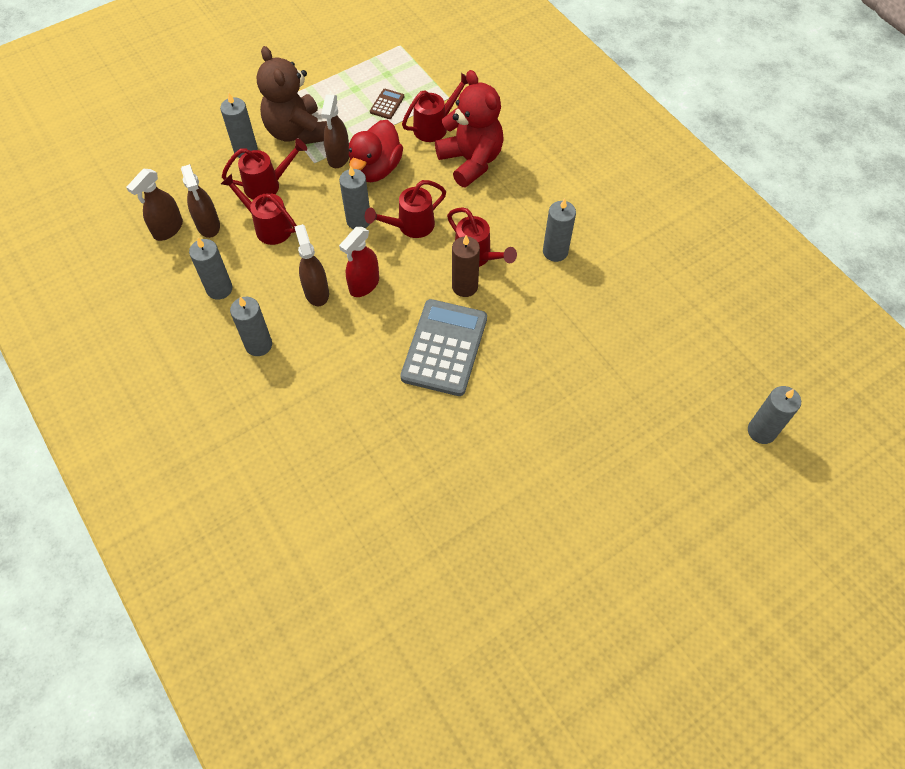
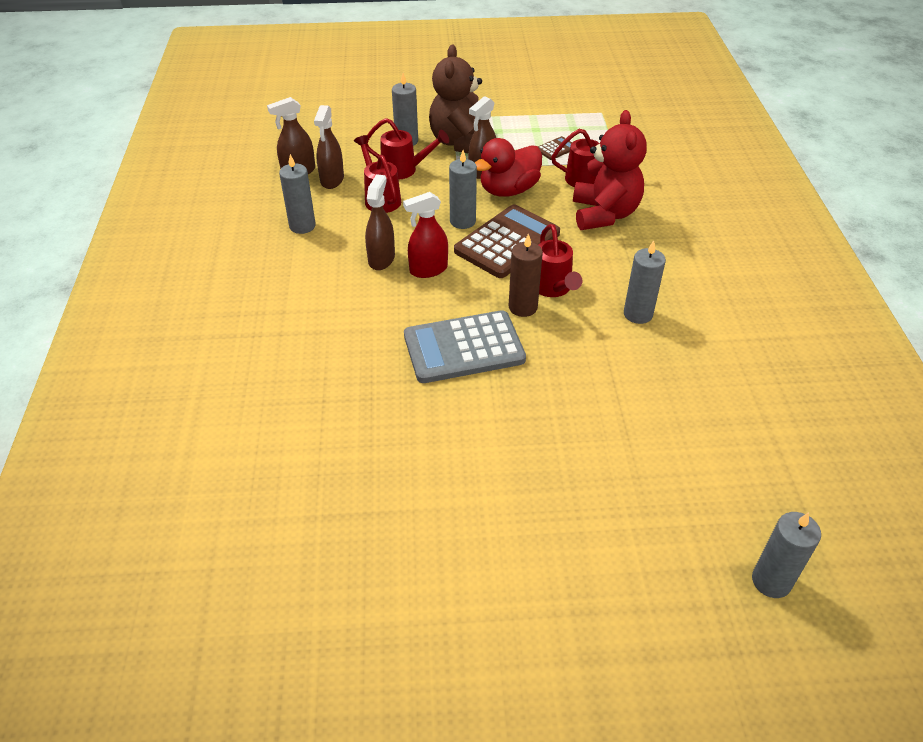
camera: 30 degrees right, 15 degrees down
(258, 345) = (299, 278): grey candle -> none
(410, 226) = (507, 242): red watering can -> brown calculator
(444, 348) = (464, 348): grey calculator -> grey calculator turned 150 degrees counterclockwise

